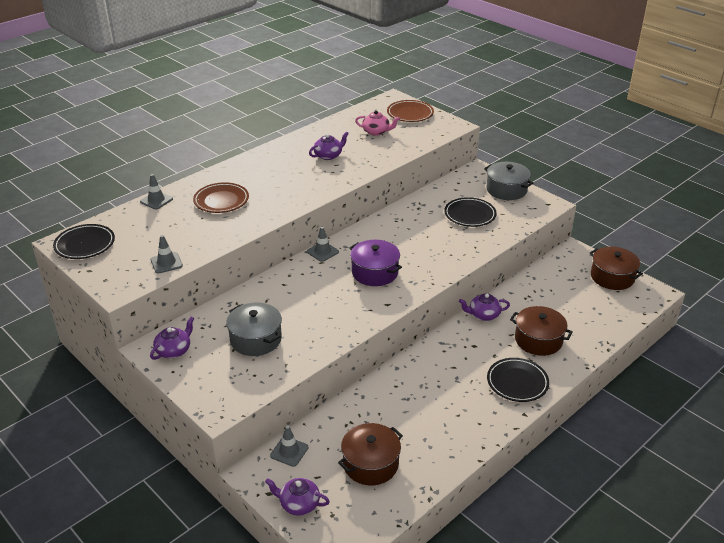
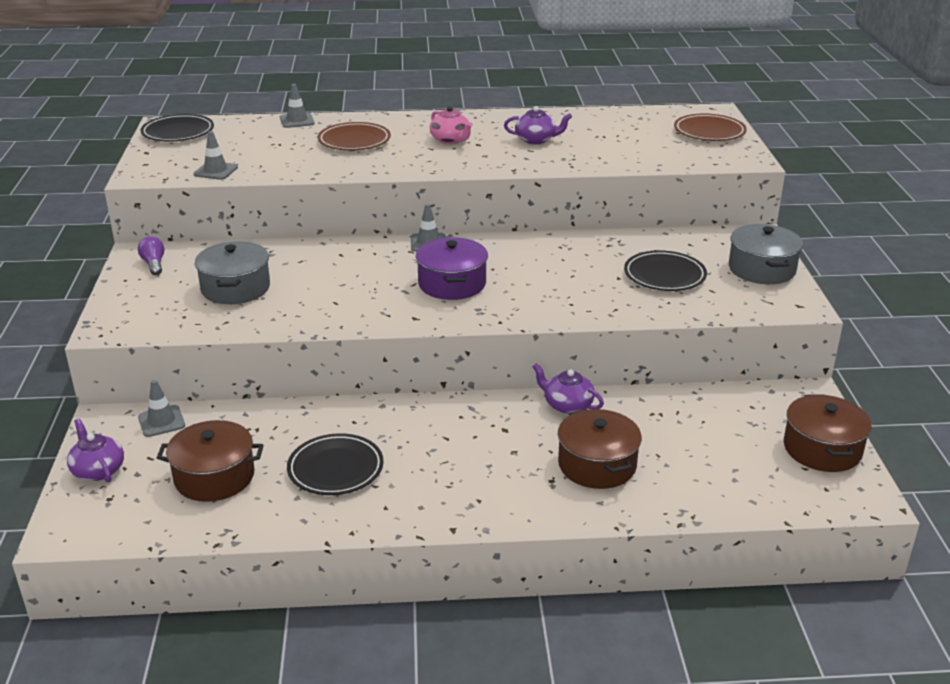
camera: 40 degrees right, 5 degrees down
(174, 350) = (154, 264): purple teapot -> purple light bulb
(376, 132) = (634, 136): pink teapot -> pink teapot (450, 140)
(517, 382) = (497, 493): black plate -> black plate (335, 469)

